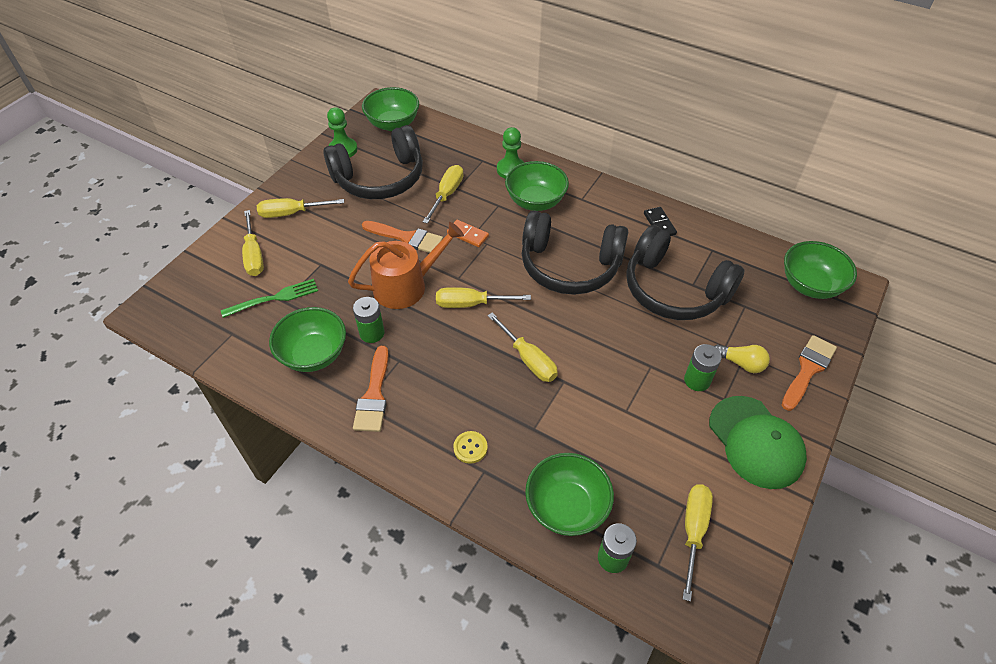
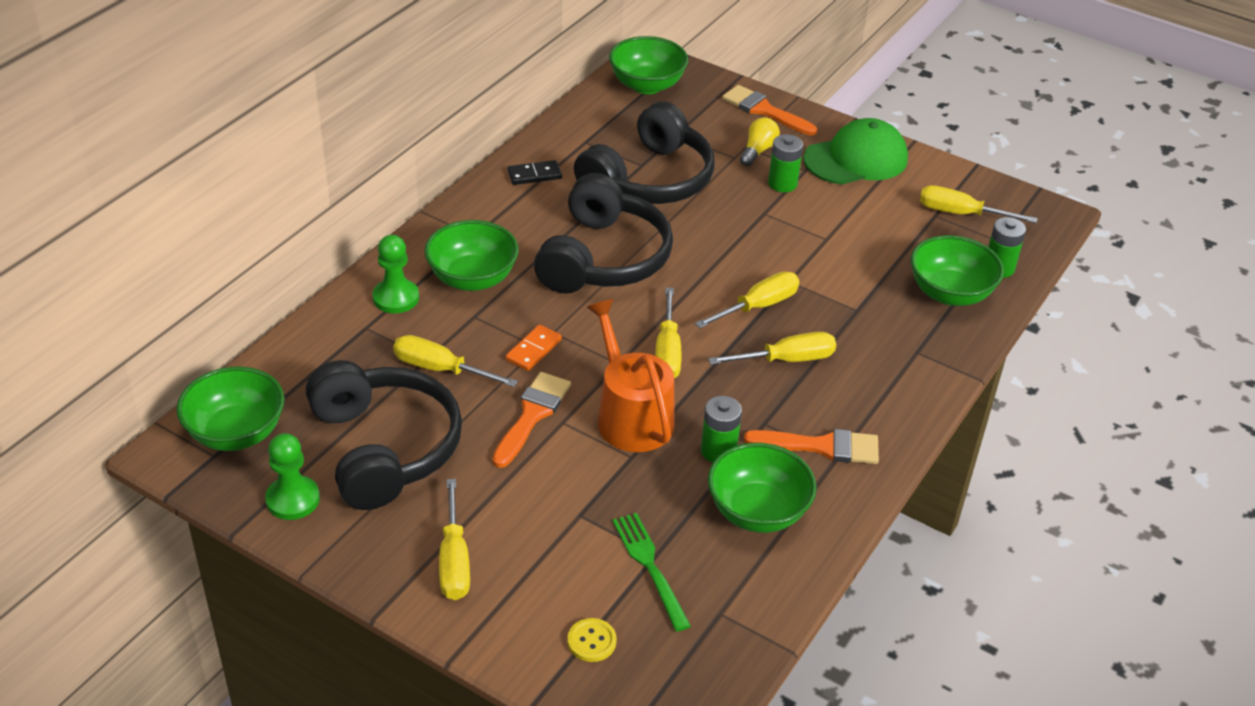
camera: 90 degrees left, 10 degrees down
(254, 256) = (553, 603): yellow screwdriver -> yellow screwdriver (787, 360)
(470, 448) = (888, 361): yellow button -> yellow button (591, 641)

